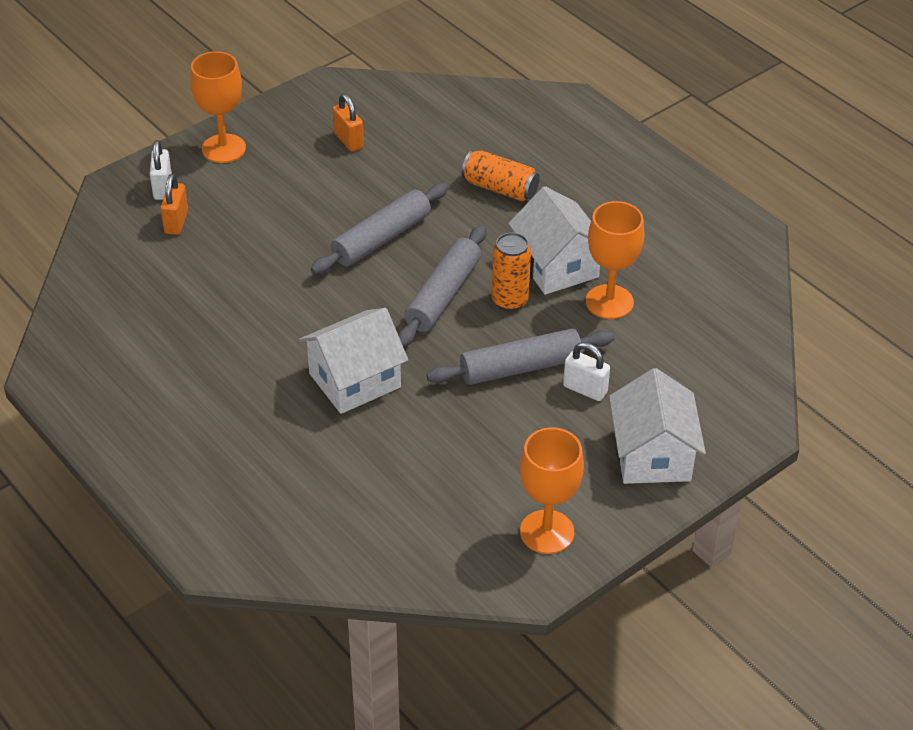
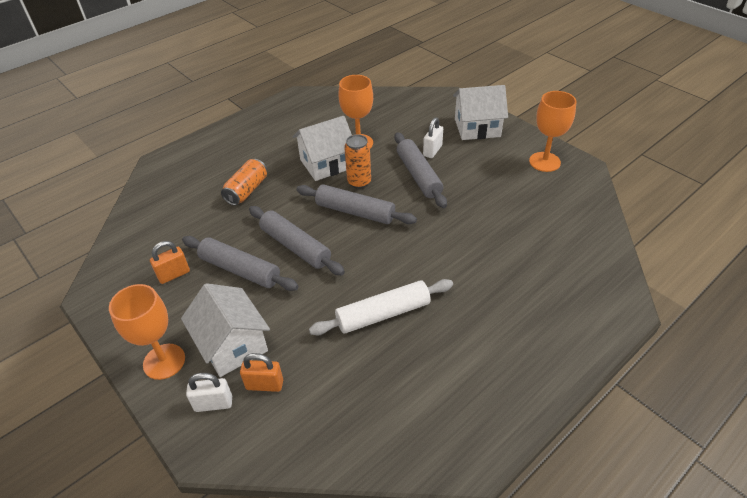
camera: 90 degrees left, 0 degrees up
(252, 316) = (383, 314): none -> white rolling pin
(347, 193) = (240, 270): none -> grey rolling pin
(354, 380) = (443, 249): white house -> white house (232, 345)

